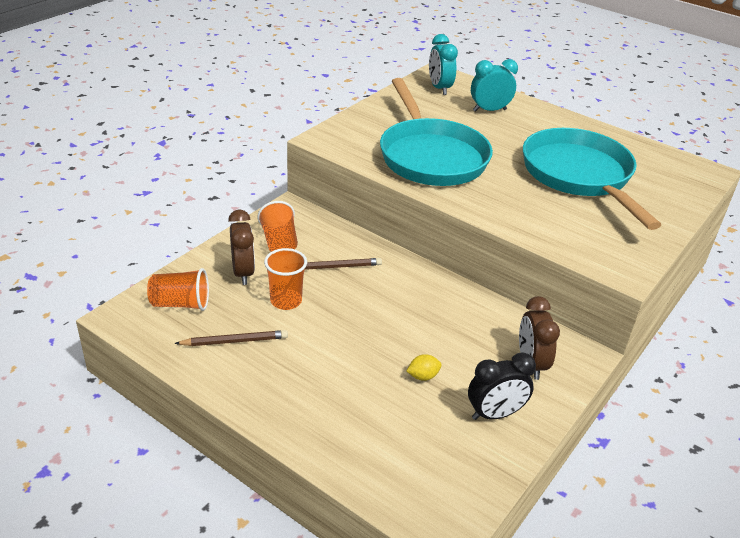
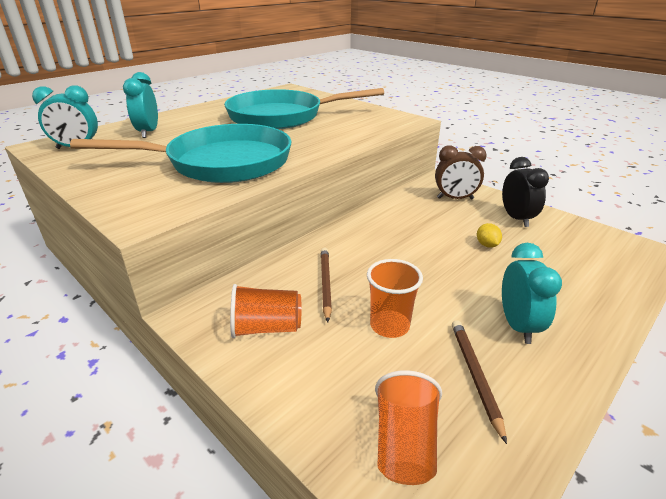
camera: 80 degrees left, 5 degrees down
(243, 273) = (330, 366): brown clock -> none
(291, 375) = (517, 325): none -> turquoise clock

